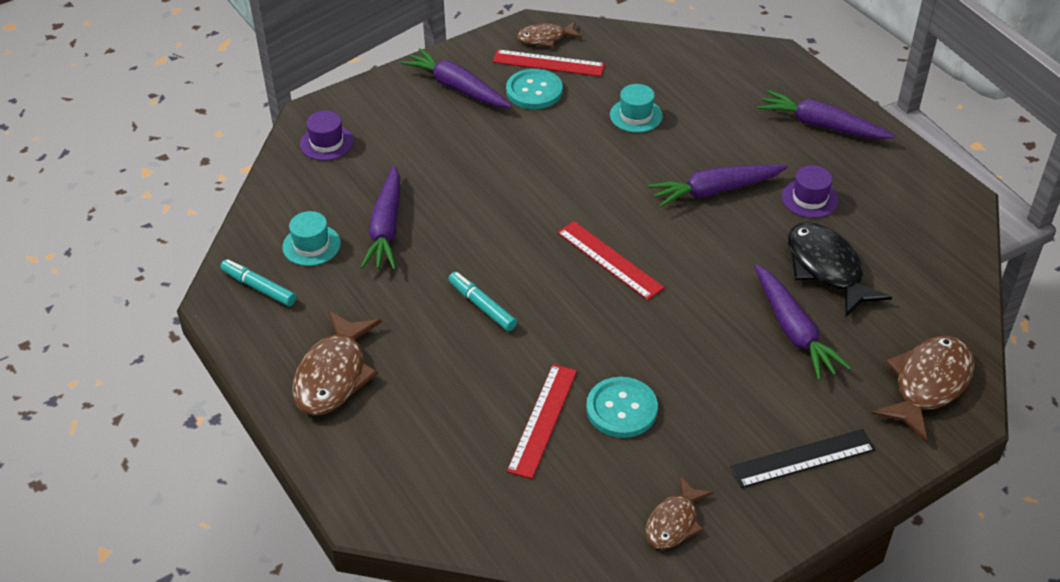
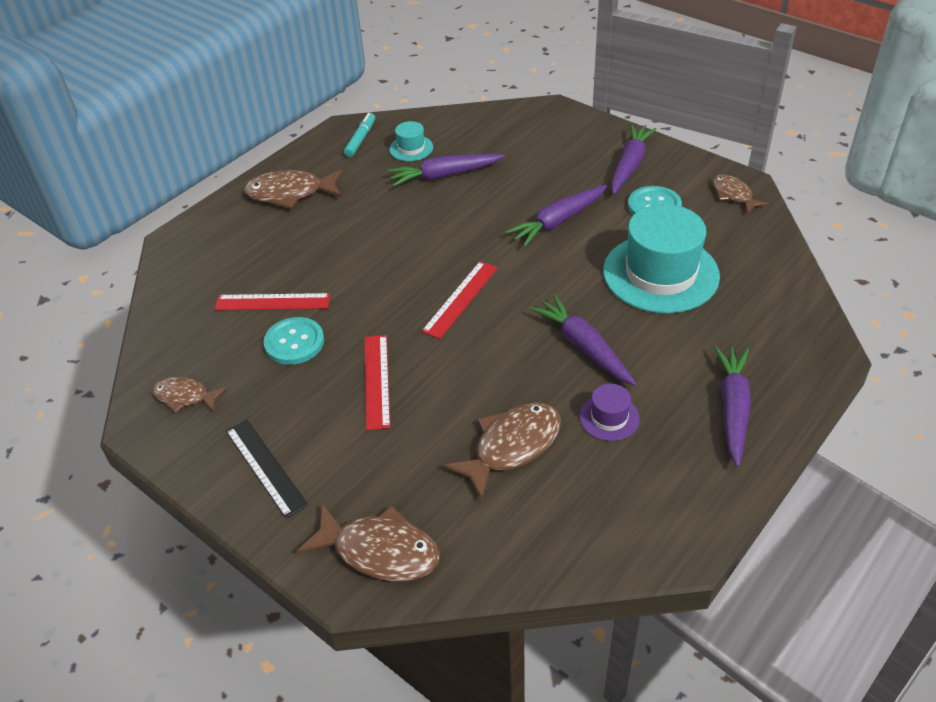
camera: 75 degrees right, 0 degrees up
(327, 143) = (523, 123): purple hat -> none
(482, 306) = (380, 243): turquoise marker -> none
(548, 63) = (699, 205): red ruler -> red ruler (377, 381)
(636, 115) = (660, 273): turquoise hat -> turquoise hat, size x2.22
(793, 330) = (419, 435): purple carrot -> purple carrot (558, 221)
(826, 269) = (511, 447): black fish -> brown fish

